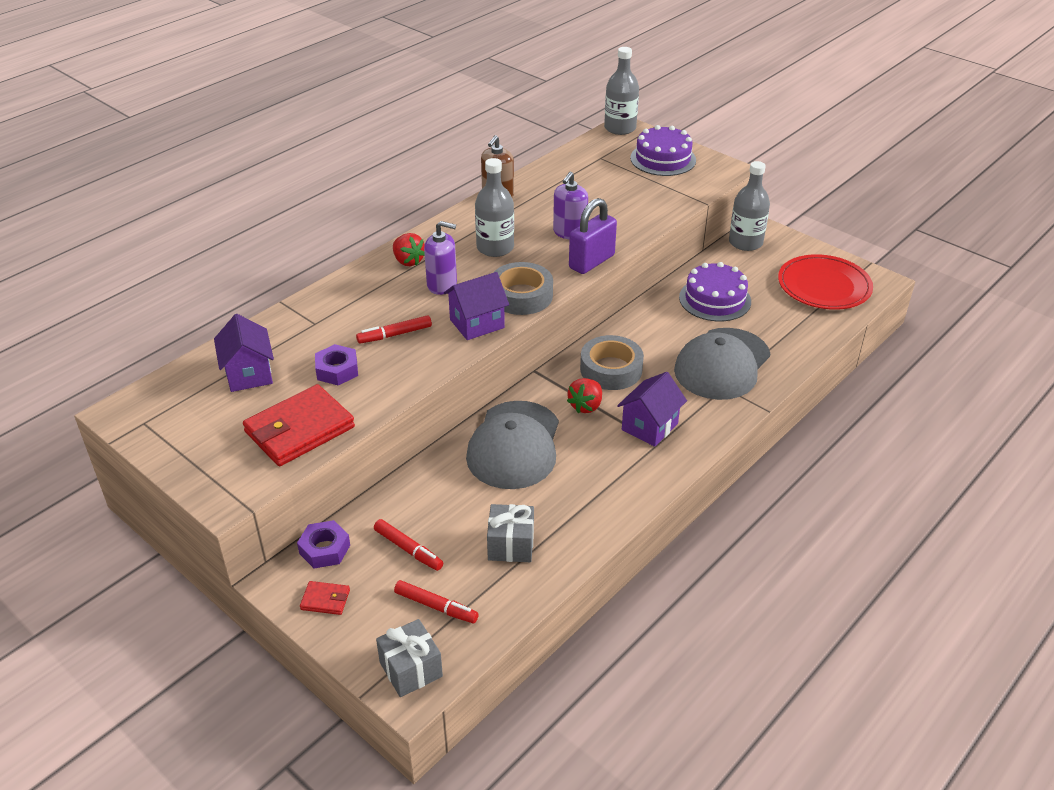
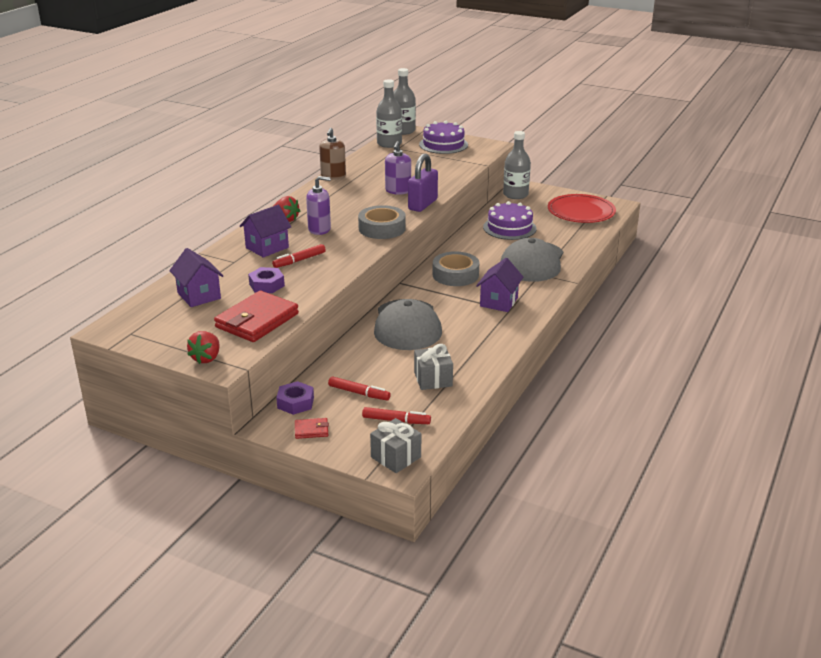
camera: 15 degrees left, 10 degrees down
(477, 323) = (357, 247): purple house -> purple house (267, 247)
(495, 248) = (347, 205): grey bottle -> grey bottle (389, 144)
(586, 406) = (447, 297): red strawberry -> red strawberry (206, 358)

